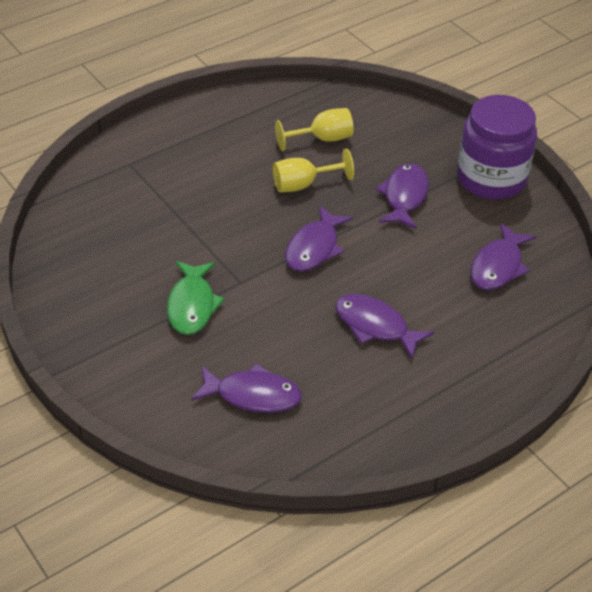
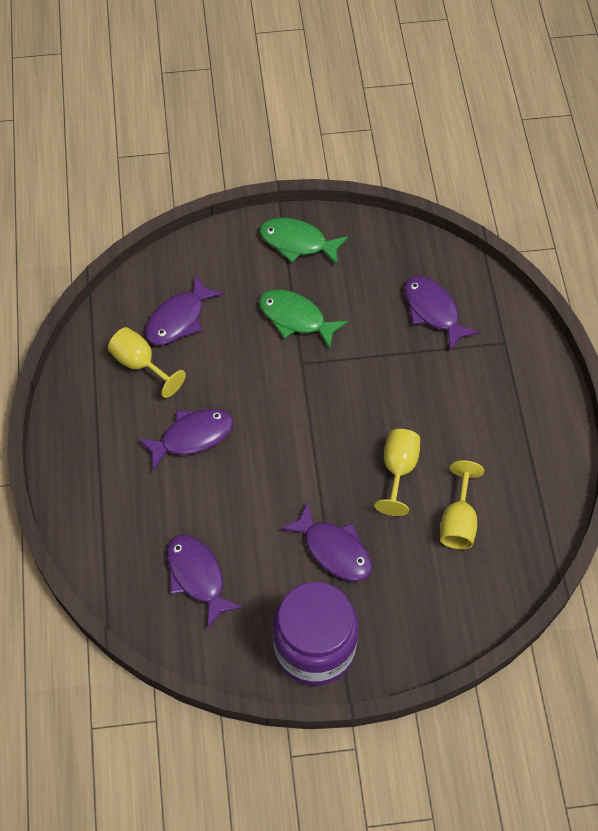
camera: 120 degrees right, 15 degrees up
(95, 340) = (297, 242): none -> green fish
(314, 248) = (309, 437): purple fish -> purple fish (433, 311)
(327, 401) = (140, 364): none -> yellow goblet

